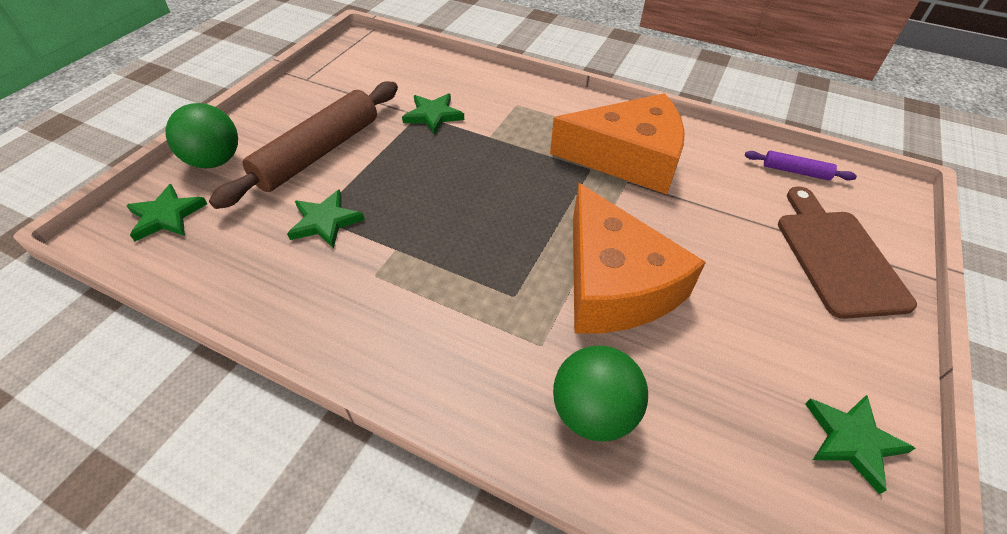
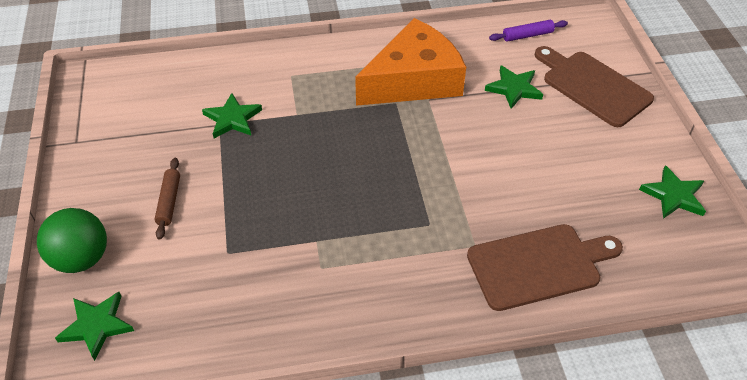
camera: 35 degrees left, 0 degrees up
(318, 153) = (169, 202): brown rolling pin -> brown rolling pin, size x0.44
(325, 221) = (240, 252): green star -> green star (514, 89)
(593, 412) = (539, 266): green ball -> brown cutting board
(614, 283) = (483, 178): orange cheese -> none

